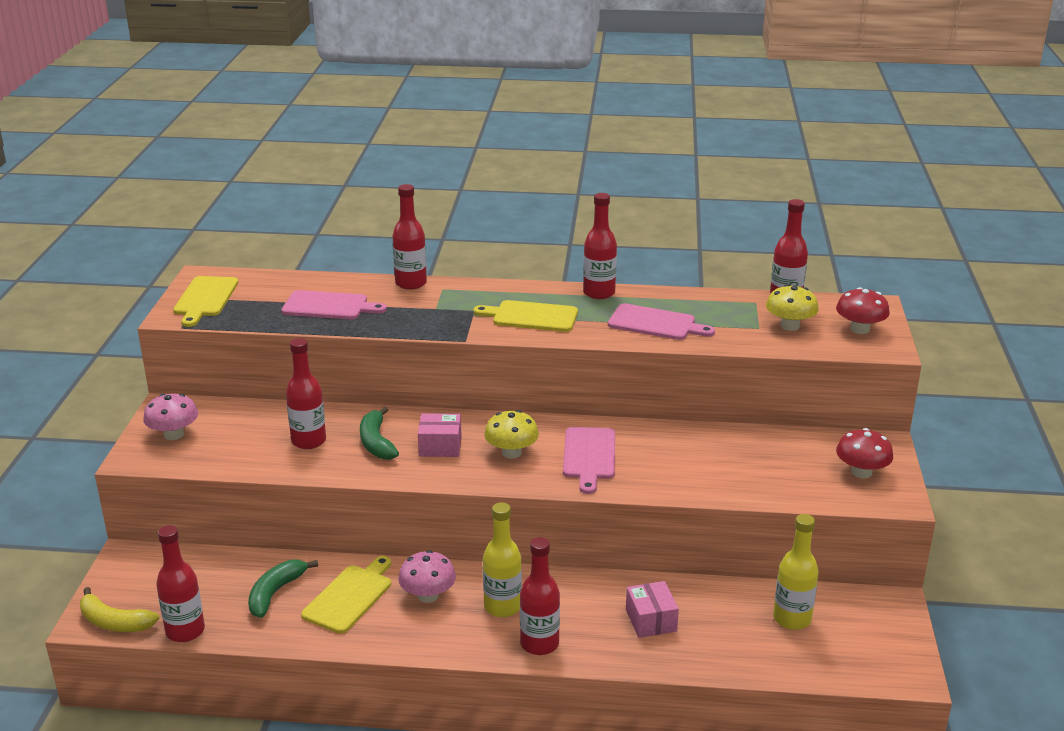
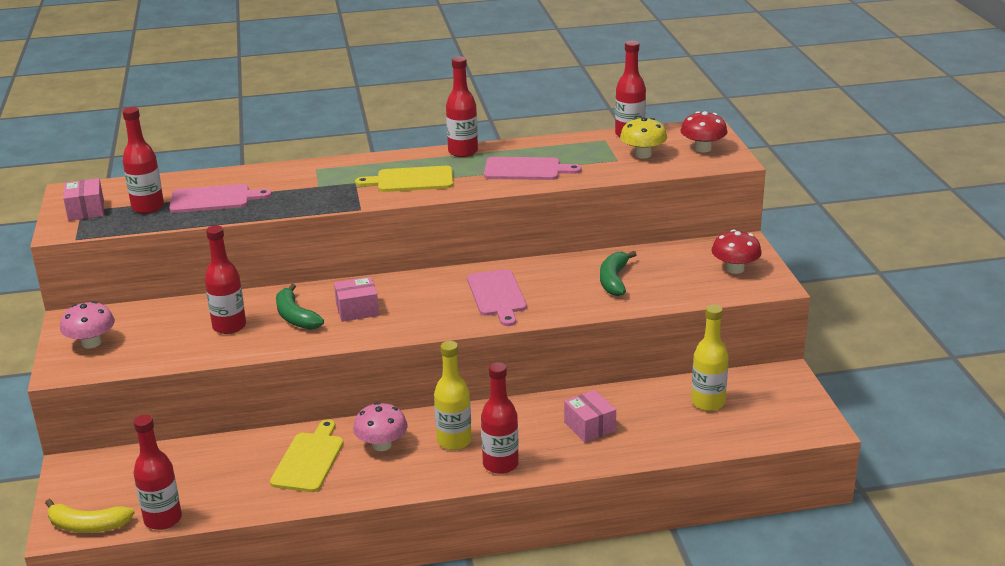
camera: 15 degrees left, 0 degrees up
(205, 299) = (86, 210): yellow cutting board -> pink box
(275, 593) = (236, 470): green banana -> green banana (614, 280)
(411, 283) = (283, 168): red bottle -> red bottle (148, 207)
(511, 452) = (425, 304): yellow mushroom -> none

